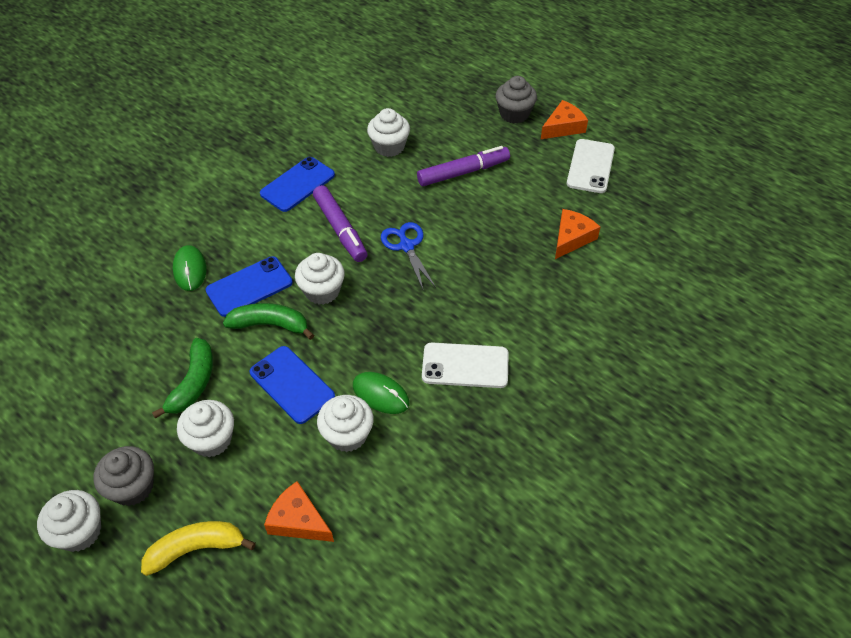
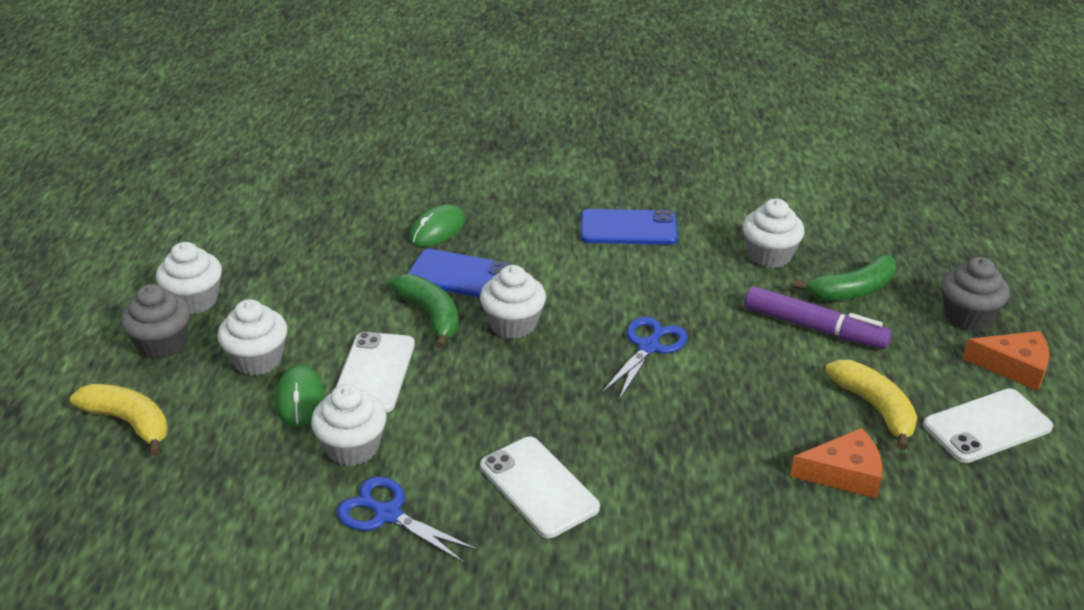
camera: 50 degrees right, 15 degrees down
(80, 531) = (91, 342): white cupcake -> white cupcake (195, 300)
(193, 383) = (310, 310): green banana -> green banana (852, 290)
(292, 384) = (374, 373): blue phone -> white phone
(298, 521) = (217, 473): orange cheese -> none
(340, 229) = (609, 289): purple marker -> none
(380, 394) = (428, 442): green mouse -> green mouse (300, 399)
(420, 449) = (387, 514): none -> blue scissors
(541, 194) = (875, 408): none -> yellow banana

